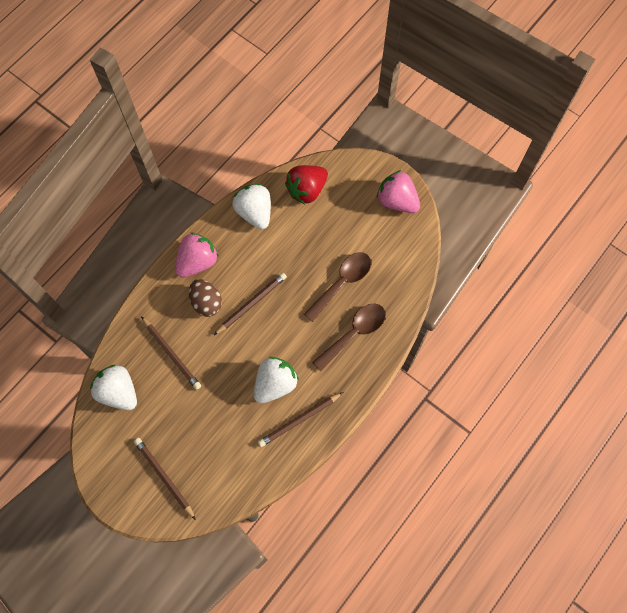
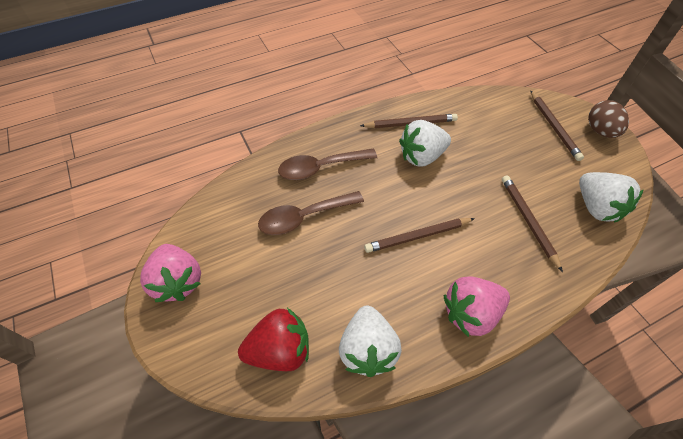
camera: 155 degrees left, 15 degrees down
(206, 302) = (472, 258): brown egg -> brown egg (600, 131)

